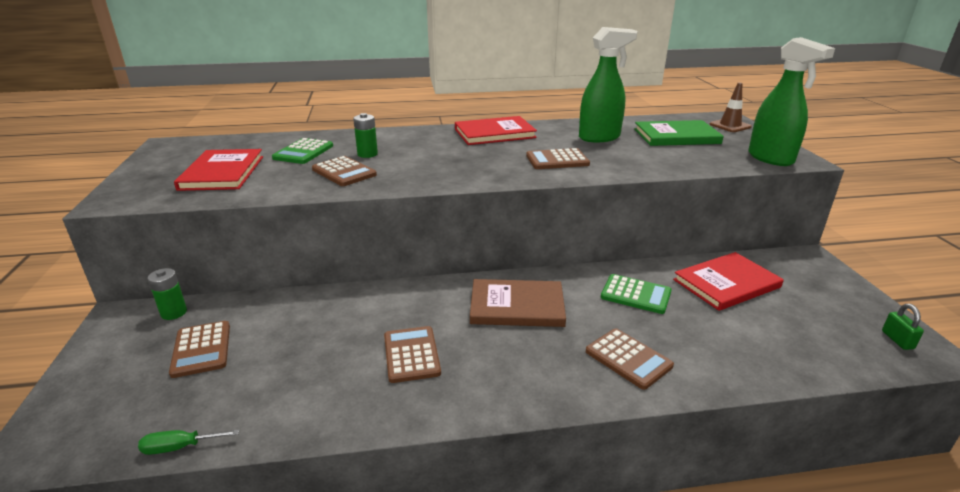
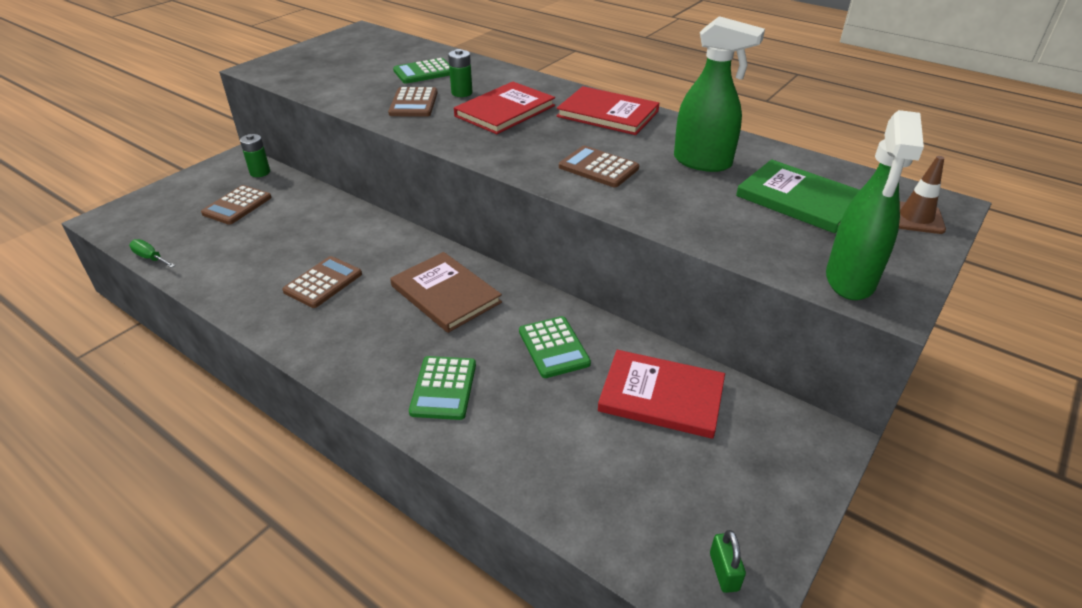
camera: 45 degrees right, 10 degrees up
(222, 173) = (345, 70): red book -> red book (505, 111)
(628, 359) = (443, 388): brown calculator -> green calculator
(897, 340) = (724, 572): green padlock -> green padlock turned 45 degrees counterclockwise

